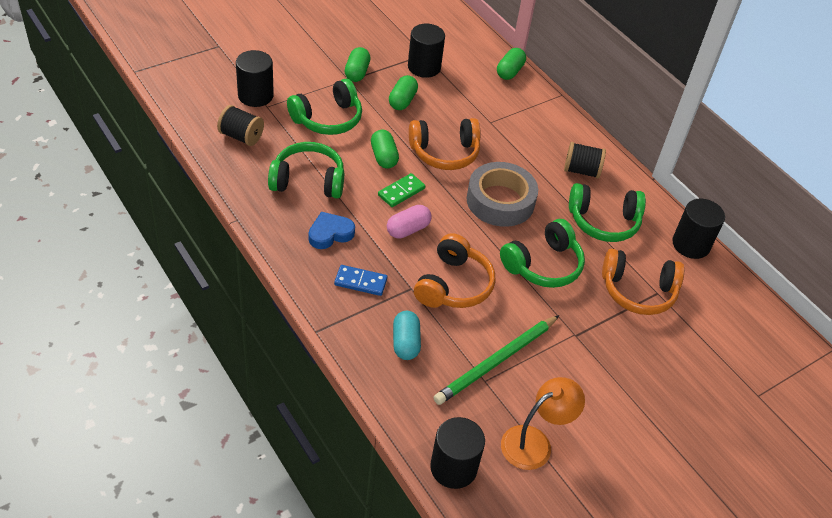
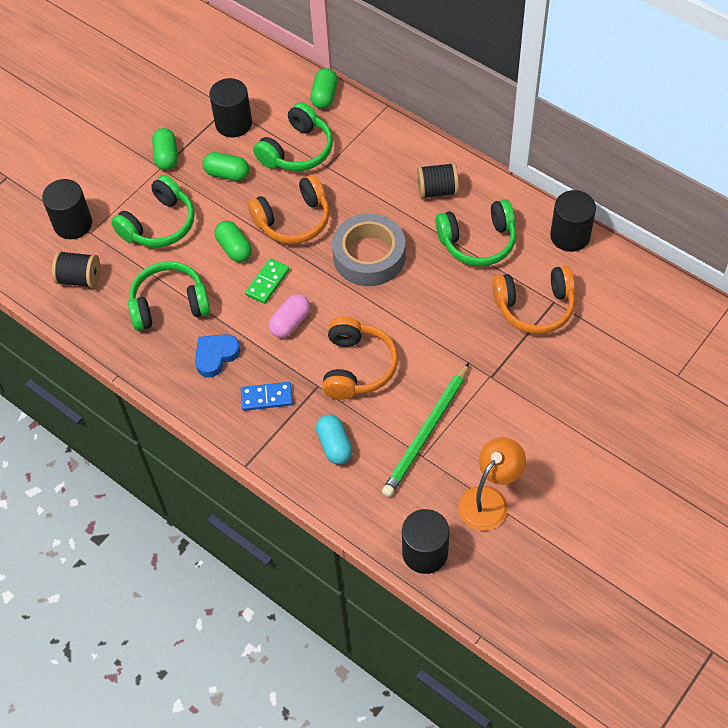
camera: 10 degrees left, 10 degrees up
(402, 101) = (227, 174): green capsule -> green capsule turned 75 degrees counterclockwise
(543, 265) = (435, 312): green headphones -> green headphones (297, 150)

